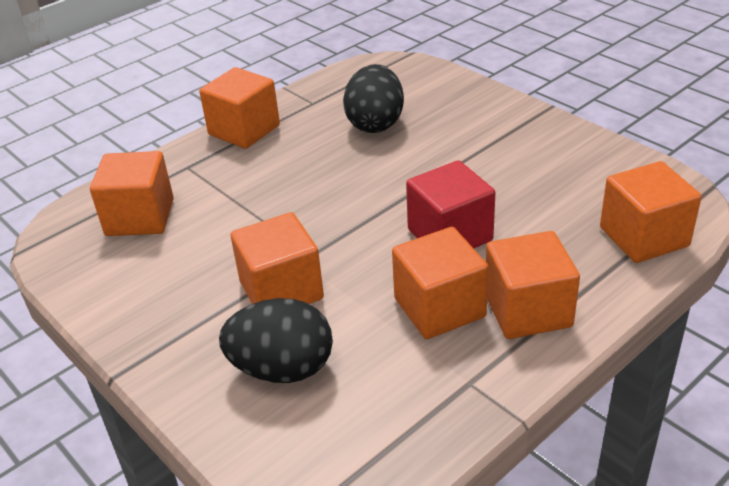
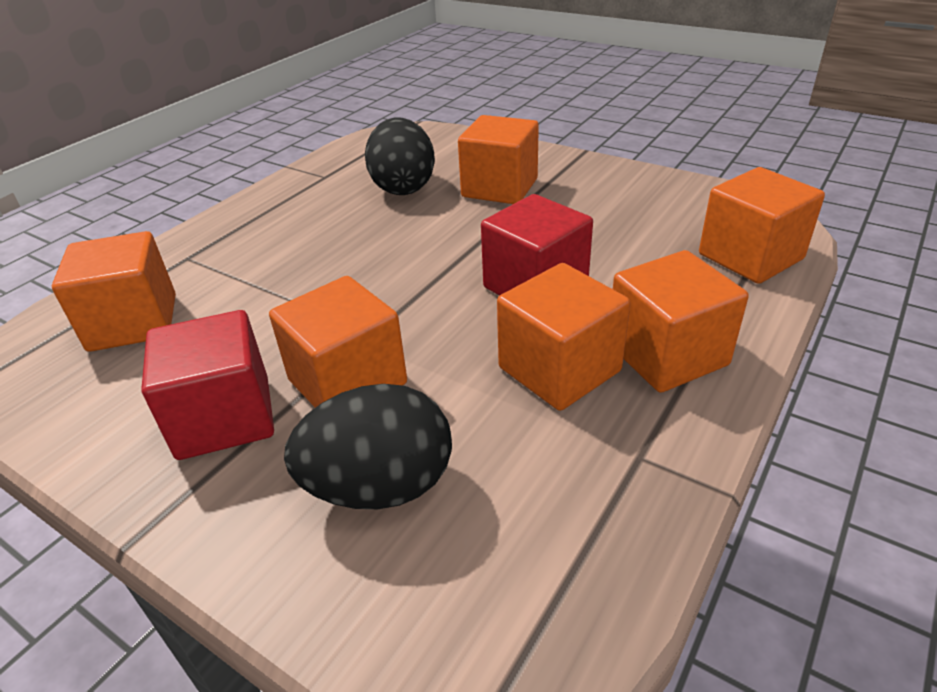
camera: 15 degrees left, 0 degrees up
(190, 302) = (224, 417): none -> red cube
(244, 130) = (250, 211): orange cube -> orange cube (499, 188)

